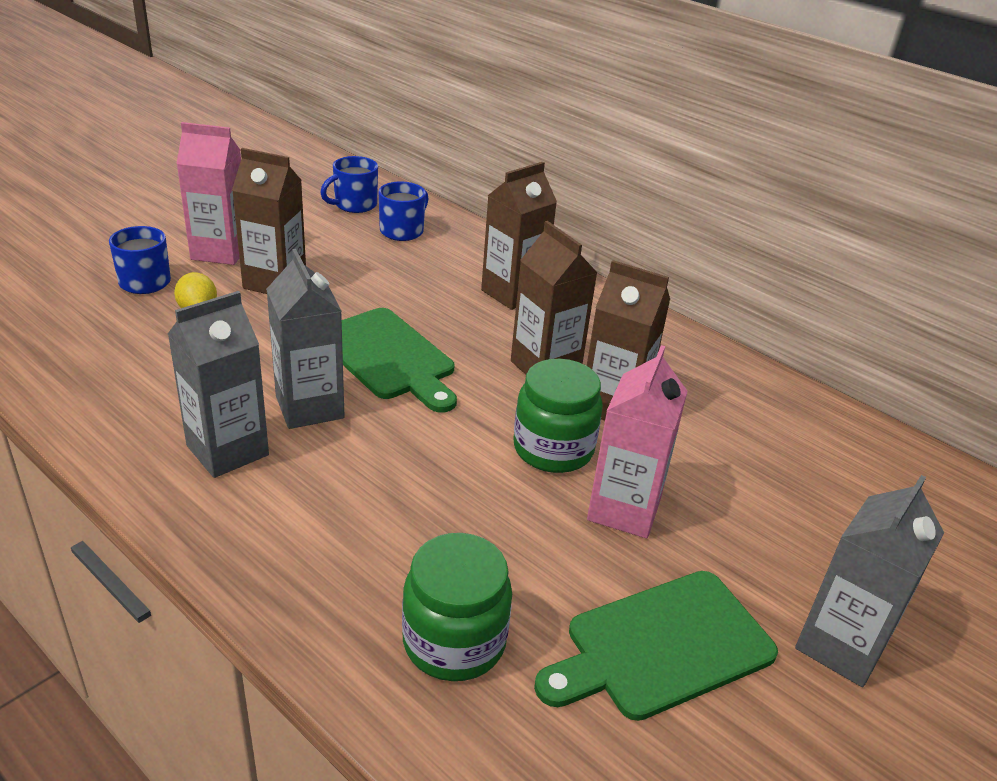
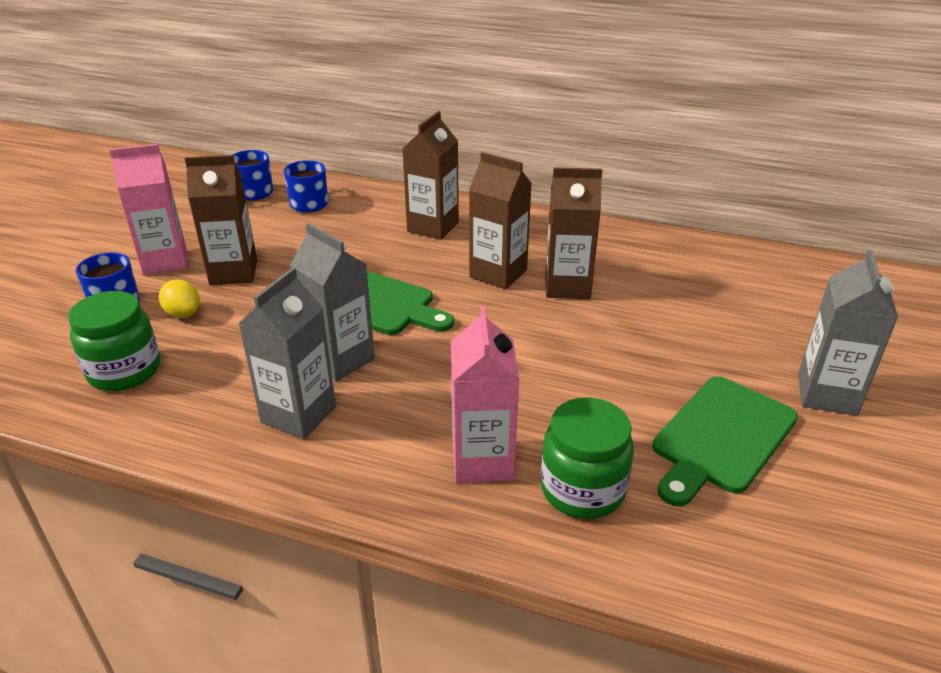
camera: 20 degrees left, 0 degrees up
(553, 449) = (548, 330): green jar -> green jar (124, 371)
(624, 509) = (628, 355): pink carton -> pink carton (482, 461)

